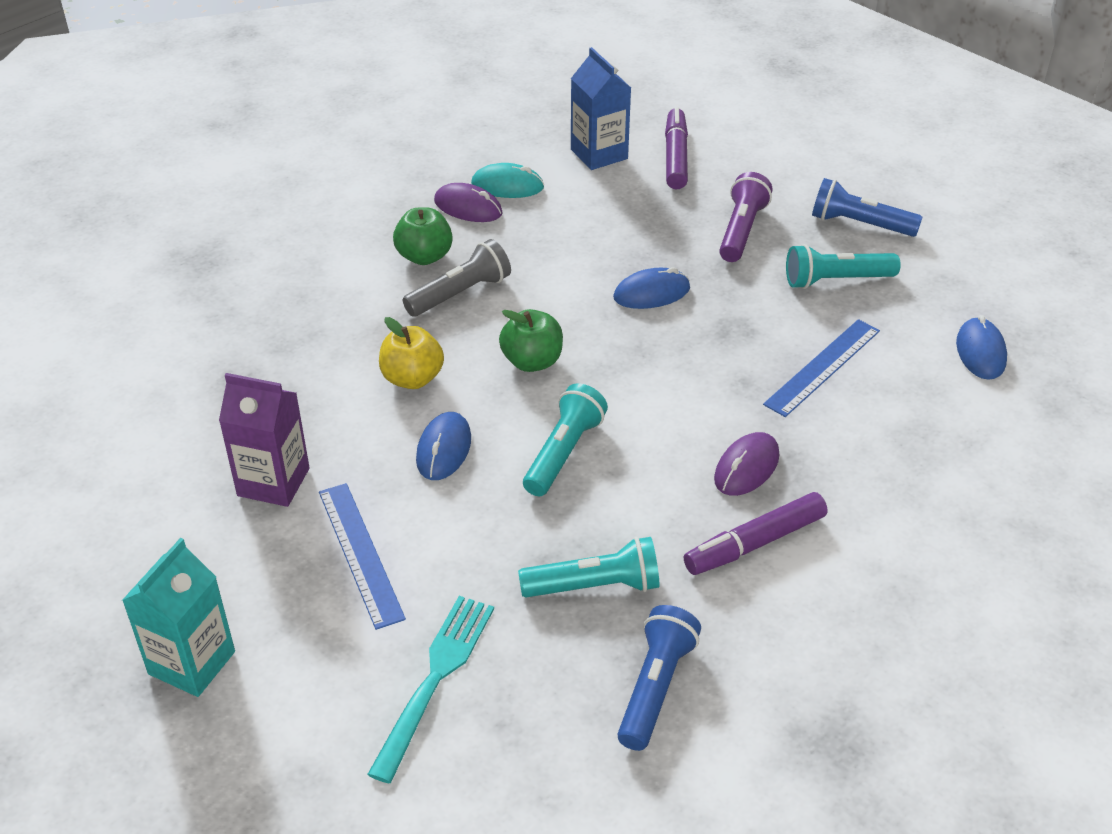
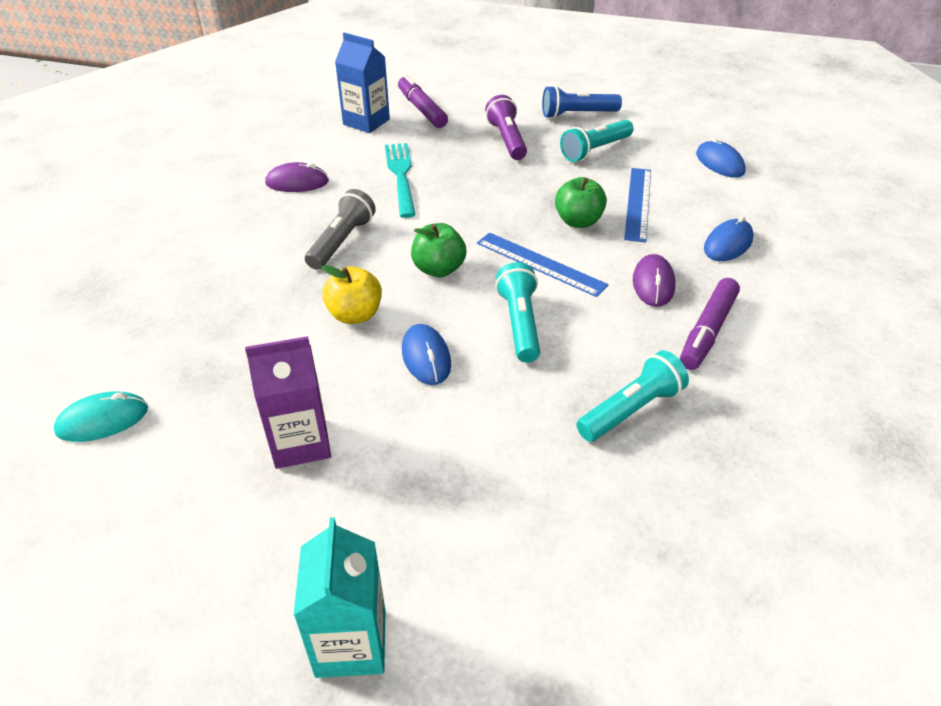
camera: 30 degrees left, 0 degrees up
(360, 553) = (427, 468): blue ruler -> blue ruler (540, 264)
(424, 256) = (290, 225): green apple -> green apple (578, 221)
(435, 679) = (579, 543): turquoise fork -> turquoise fork (401, 176)
(507, 186) = (316, 160): turquoise mouse -> turquoise mouse (102, 420)
(651, 293) = (483, 196): blue mouse -> blue mouse (728, 244)
(655, 687) = (743, 465): blue flashlight -> none

